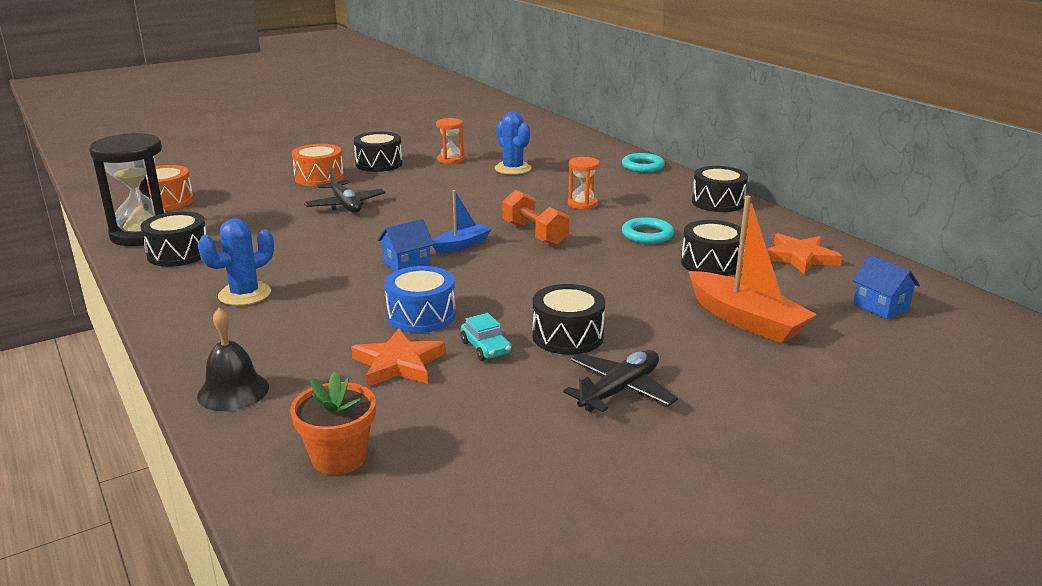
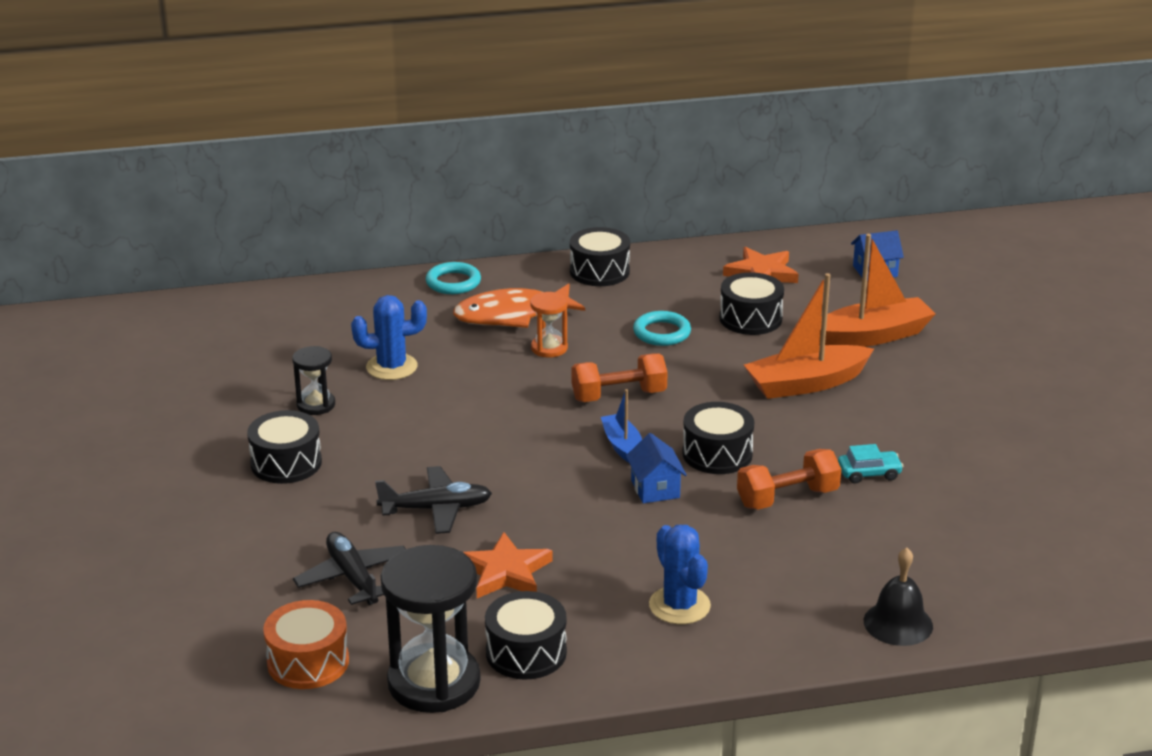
camera: 70 degrees left, 5 degrees up
(319, 177) = (306, 519): orange drum -> none
(339, 457) = (1025, 573): orange flower pot -> none
(398, 363) = (880, 524): orange star -> orange star (505, 572)
(421, 316) = (787, 498): blue drum -> orange dumbbell
(450, 159) = (316, 405): orange hourglass -> black hourglass
(567, 336) = (864, 427): black drum -> black drum (717, 454)
(617, 187) = (512, 315): none -> orange fish
(620, 390) = (967, 424): black plane -> black plane (353, 577)
(622, 300) = (806, 384): none -> orange boat

